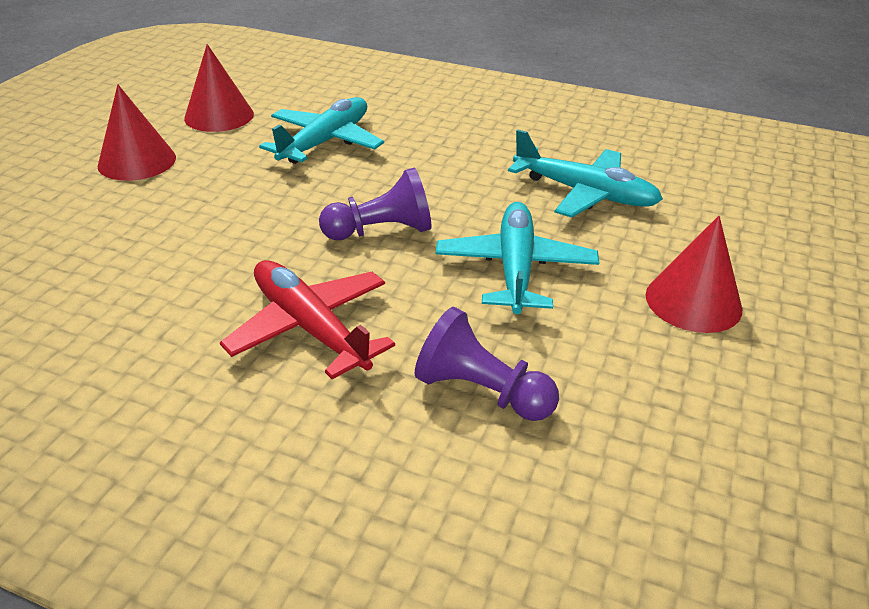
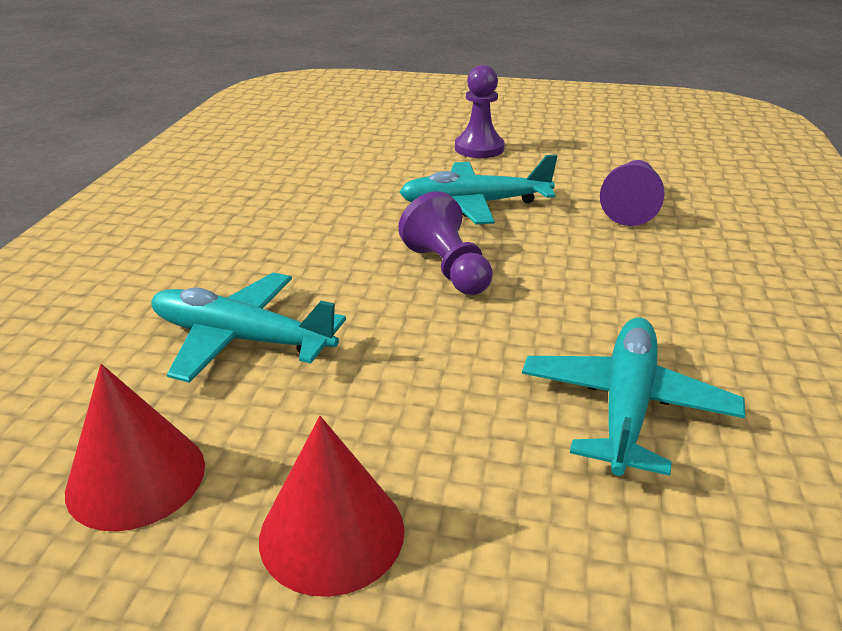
camera: 100 degrees left, 5 degrees down
(310, 328) = (621, 282): red plane -> none
(584, 193) = (339, 182): turquoise plane -> turquoise plane (626, 406)
(693, 301) = (479, 148): red cone -> purple pawn

